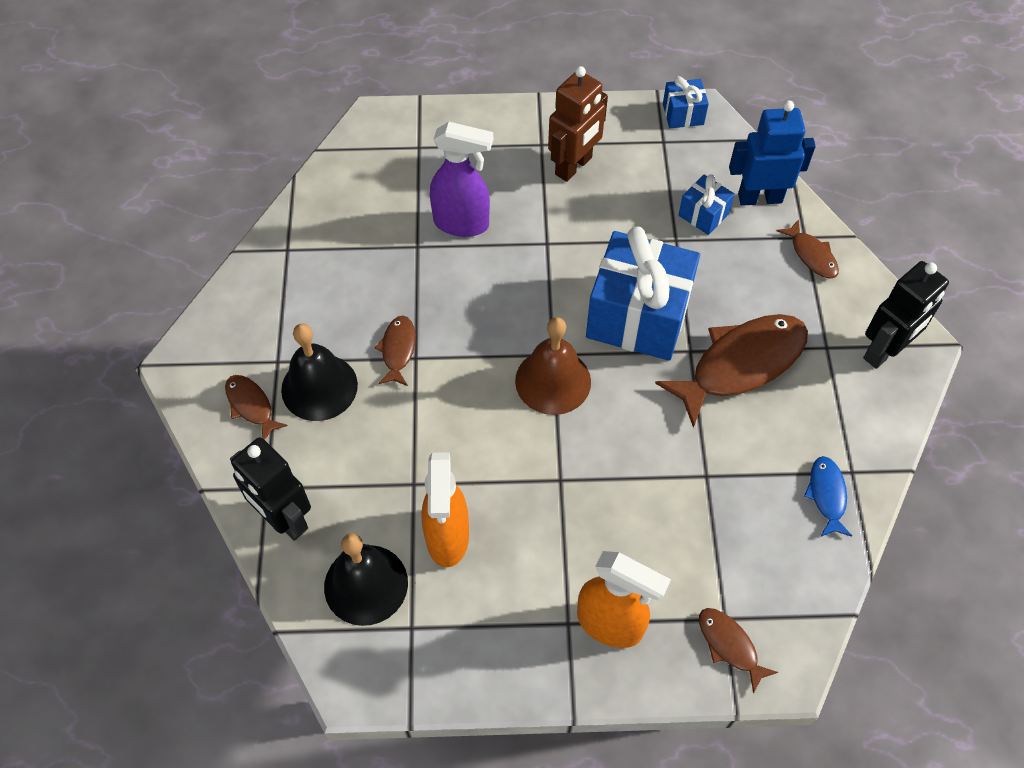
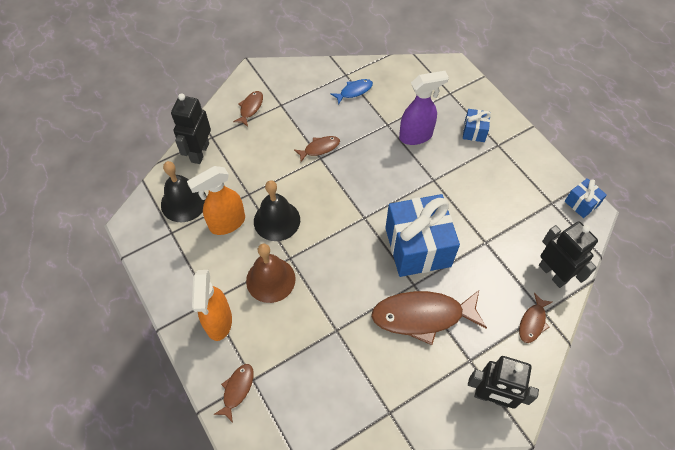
camera: 60 degrees right, 0 degrees up
(319, 387) = (277, 128): black bell -> black bell (277, 220)
(462, 223) = (416, 136): purple spray bottle -> purple spray bottle turned 90 degrees counterclockwise
(553, 381) = (347, 225): brown bell -> brown bell (270, 279)
(574, 166) = (496, 167): brown robot -> none
(703, 214) = (515, 248): blue gift -> blue gift (474, 131)
(741, 364) = (423, 316): brown fish -> brown fish turned 150 degrees clockwise
(759, 198) = (553, 273): blue robot -> black robot
(827, 495) = (364, 404): blue fish -> blue fish (354, 91)

